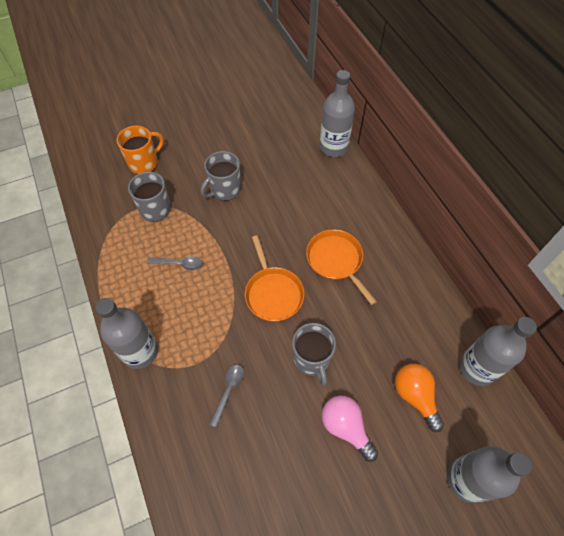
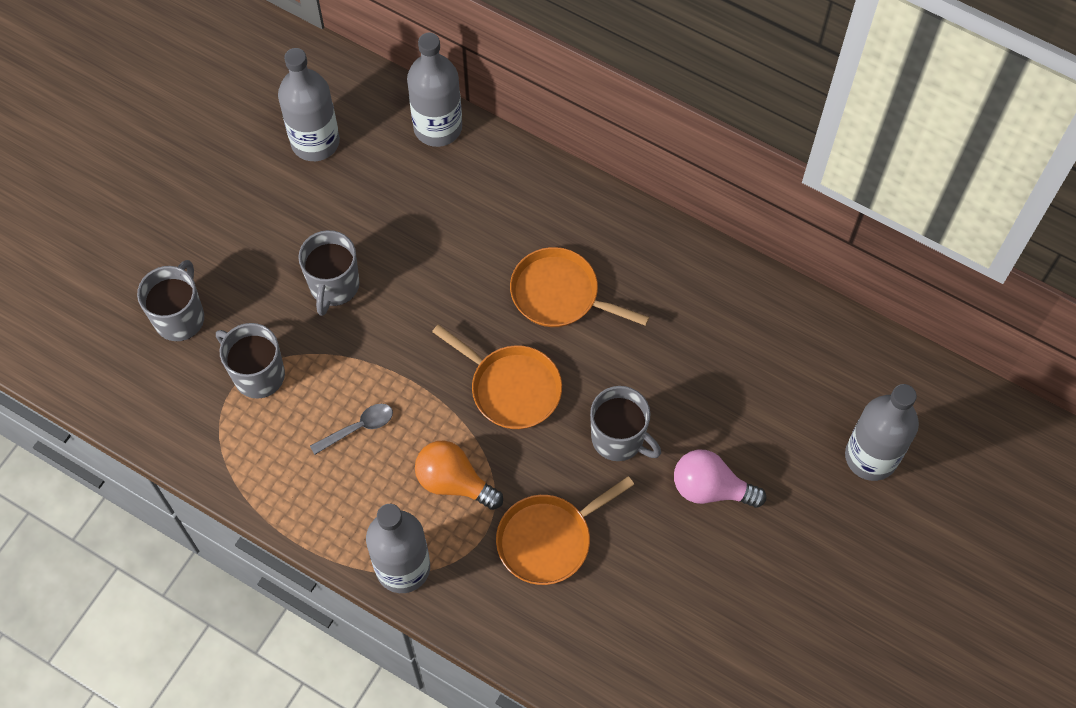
camera: 35 degrees left, 5 degrees up
(144, 163) = (180, 317): orange mug -> grey mug
(228, 391) = (548, 539): grey spoon -> orange pan
(415, 396) = (763, 403): orange light bulb -> orange light bulb (454, 482)
(477, 368) = (811, 324): grey bottle -> grey bottle (315, 142)

